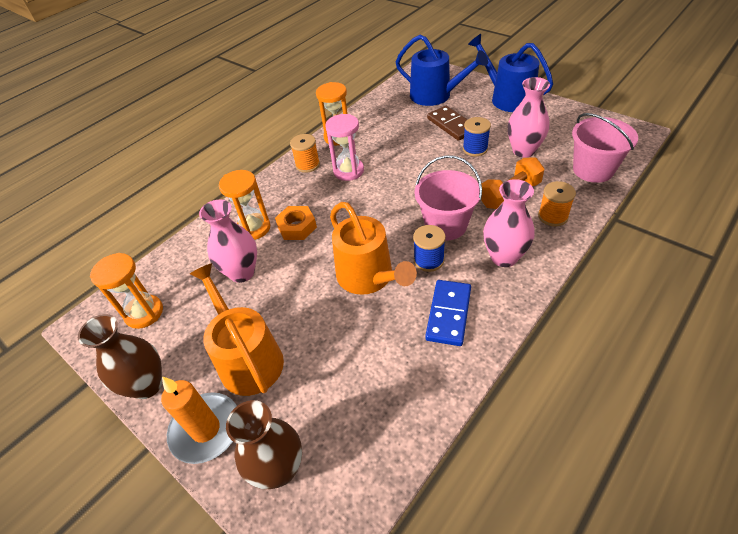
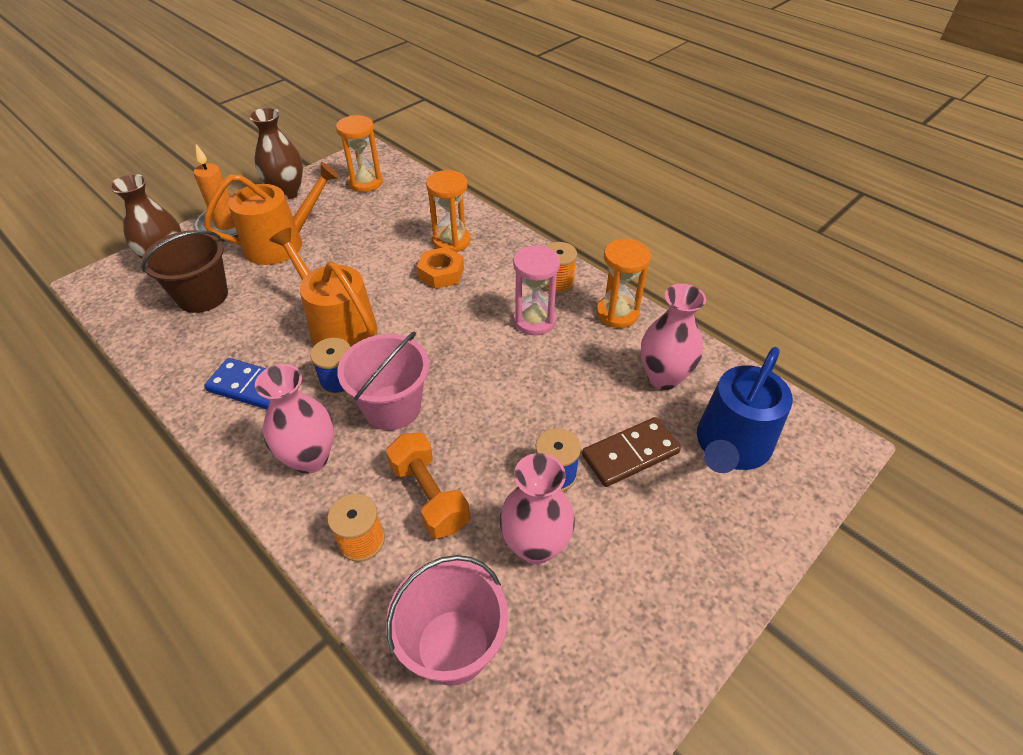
camera: 90 degrees right, 0 degrees up
(242, 272) = (388, 236): pink vase -> pink vase (663, 377)
(335, 404) = (202, 296): none -> brown bucket
(368, 277) = (338, 327): orange watering can -> orange watering can turned 75 degrees clockwise
(508, 98) = (716, 565): blue watering can -> none

